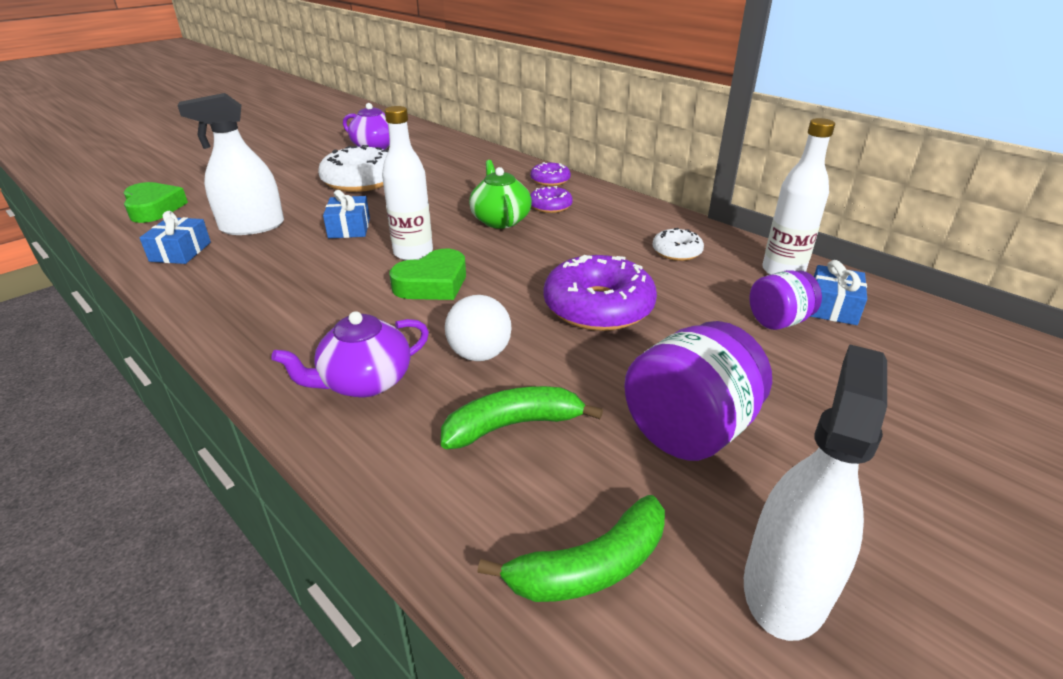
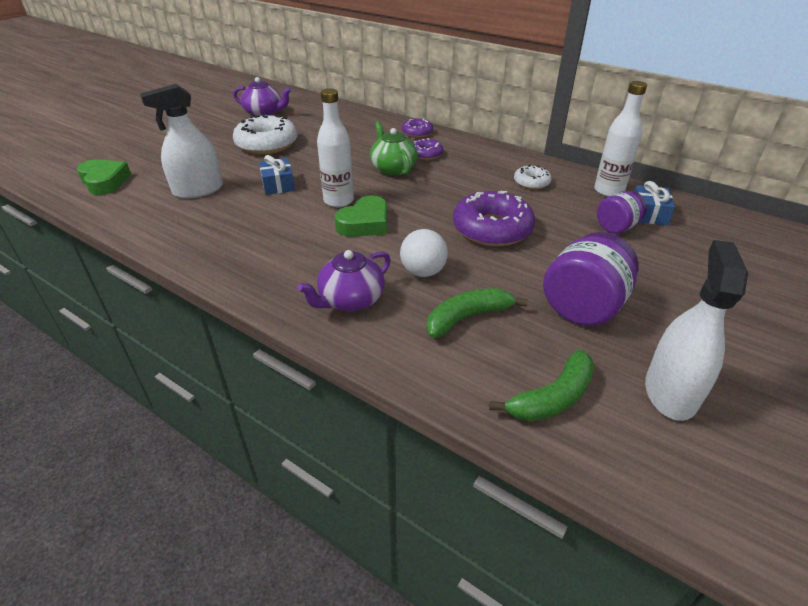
camera: 10 degrees left, 5 degrees up
(180, 252) = (151, 216): blue gift -> none

